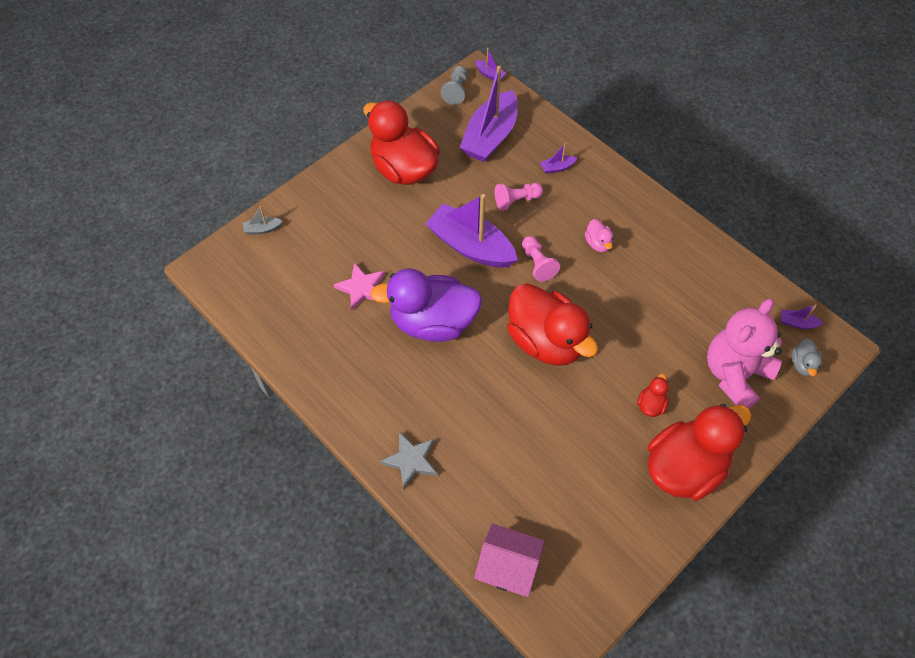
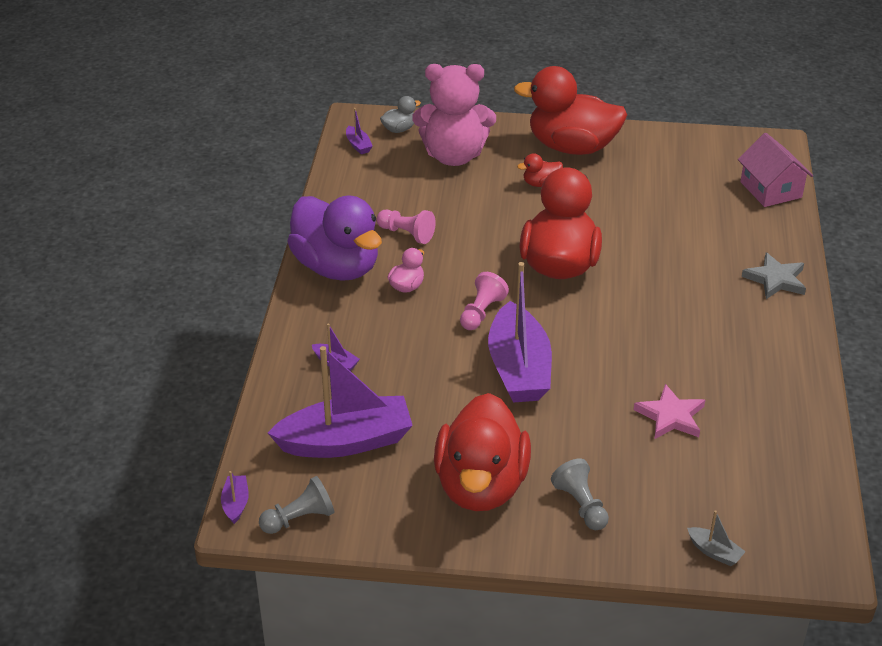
camera: 130 degrees left, 20 degrees down
(348, 199) = (581, 505): none -> grey pawn
(432, 322) = (637, 343): purple duck -> purple duck (337, 267)
(516, 200) = (418, 369): pink pawn -> pink pawn (406, 234)

